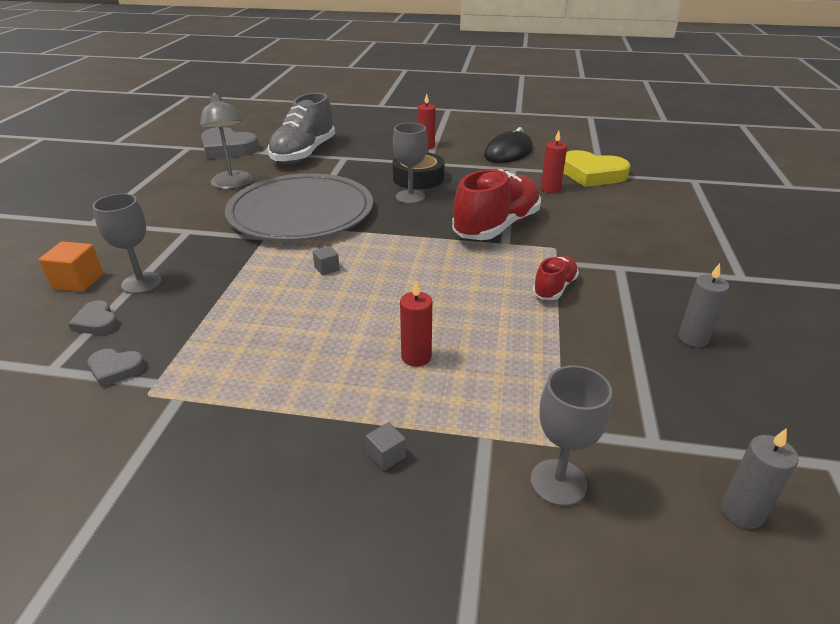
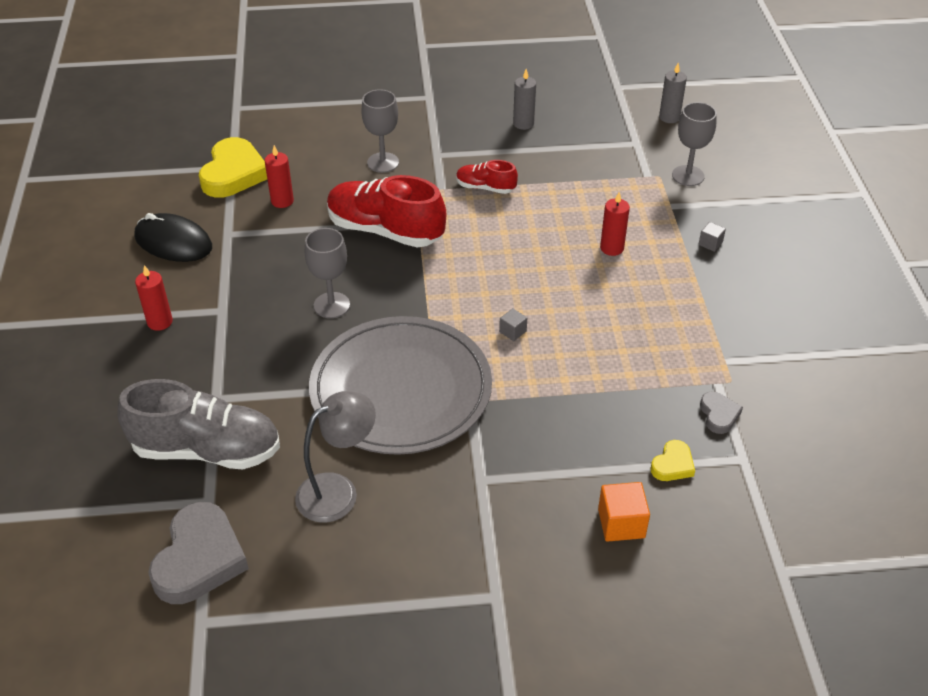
camera: 105 degrees left, 10 degrees up
(96, 322) = (672, 464): grey heart -> yellow heart
(141, 283) = (599, 465): grey goblet -> grey goblet (383, 162)
(418, 178) = (274, 309): black tape -> none

